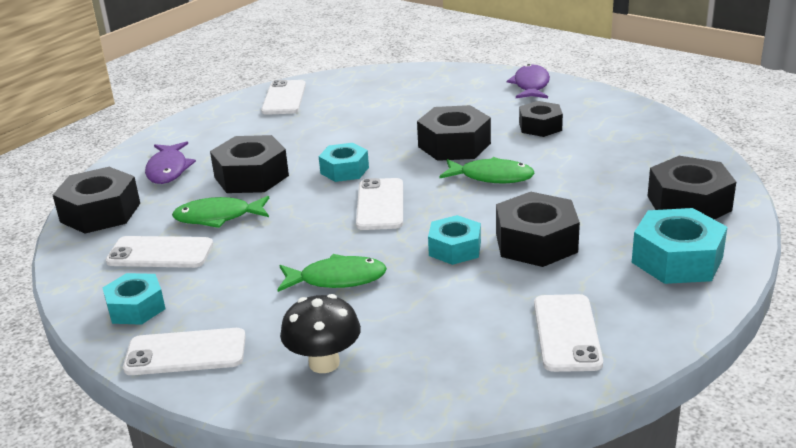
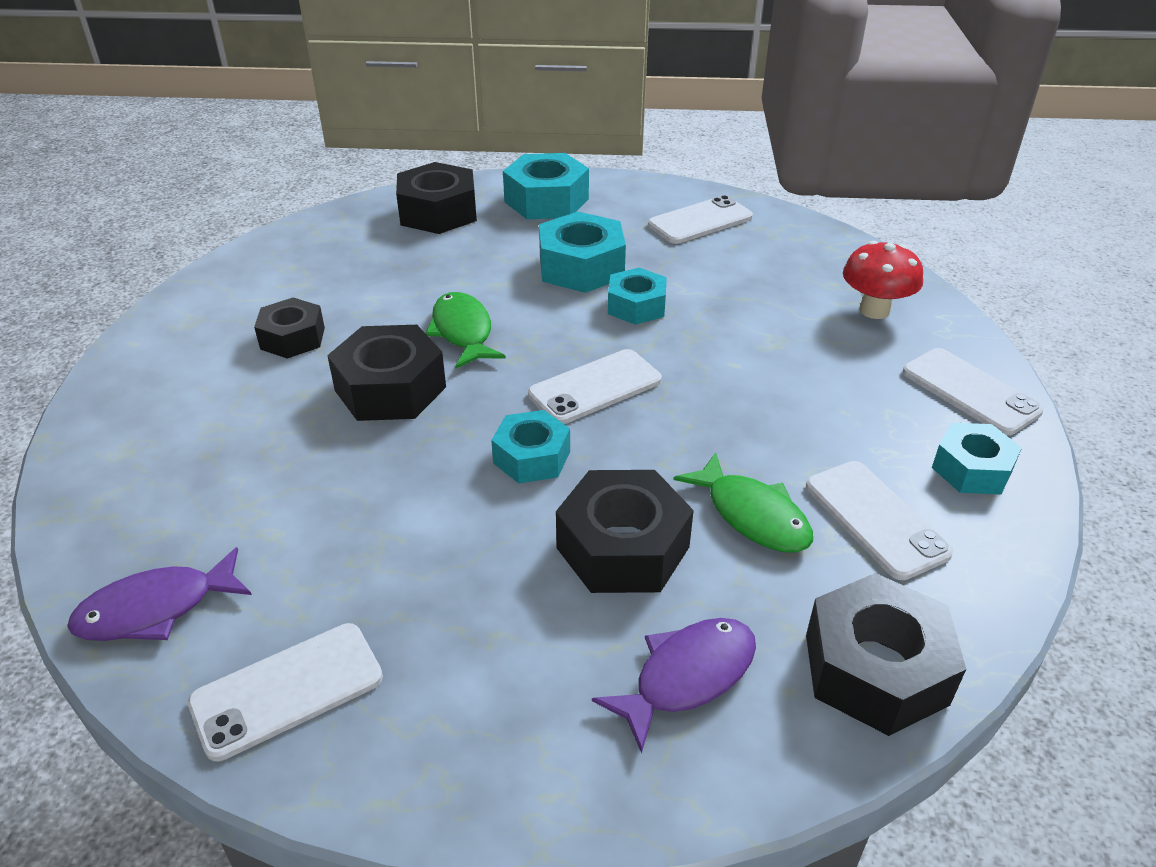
camera: 125 degrees left, 10 degrees up
(324, 363) = (874, 310): black mushroom -> red mushroom
(337, 279) = (762, 354): green fish -> none
(531, 85) = (133, 388): purple fish -> purple fish (156, 609)
(536, 242) = (581, 267): black nut -> turquoise nut

